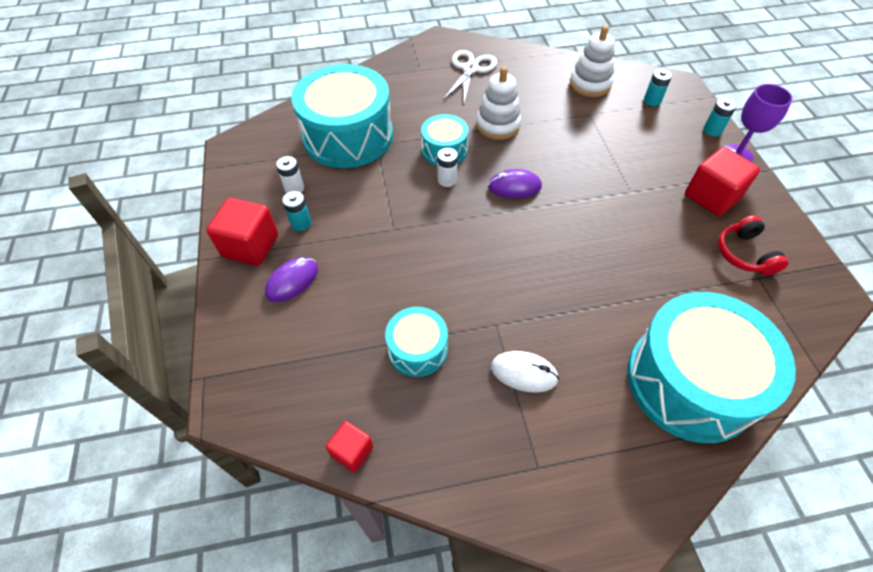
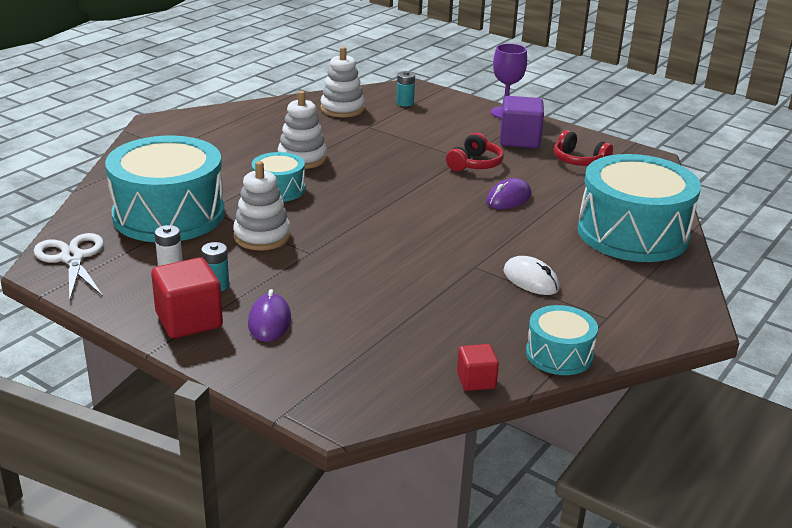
camera: 45 degrees left, 25 degrees down
(380, 192) = (262, 236): none -> white stacking toy
(417, 349) = (438, 306): turquoise drum -> turquoise drum (559, 354)
(447, 180) = (310, 206): white battery -> none
(470, 69) = (221, 132): white scissors -> white scissors (72, 258)
(514, 187) = (373, 188): purple mouse -> purple mouse (508, 198)
(524, 373) = (530, 280): white mouse -> white mouse turned 75 degrees clockwise
(633, 204) = (474, 164): none -> red headphones
(711, 196) = (519, 140): red cube -> purple cube
(712, 130) = (470, 105): turquoise battery -> none

